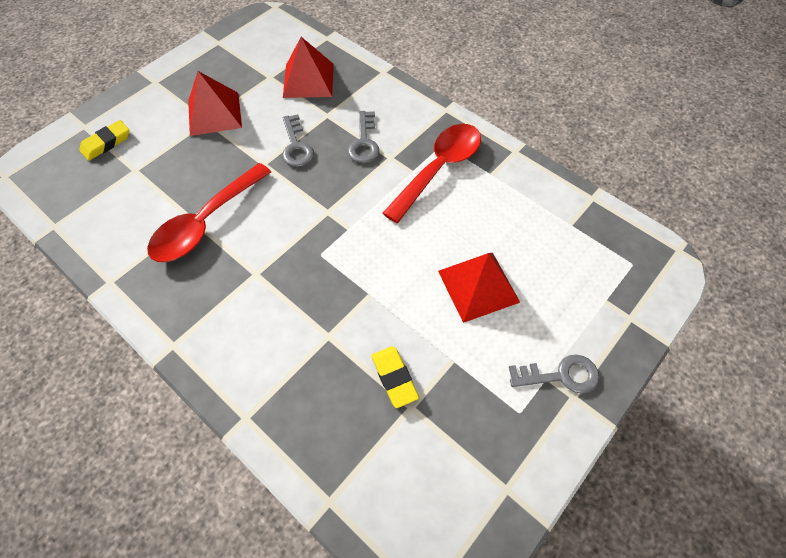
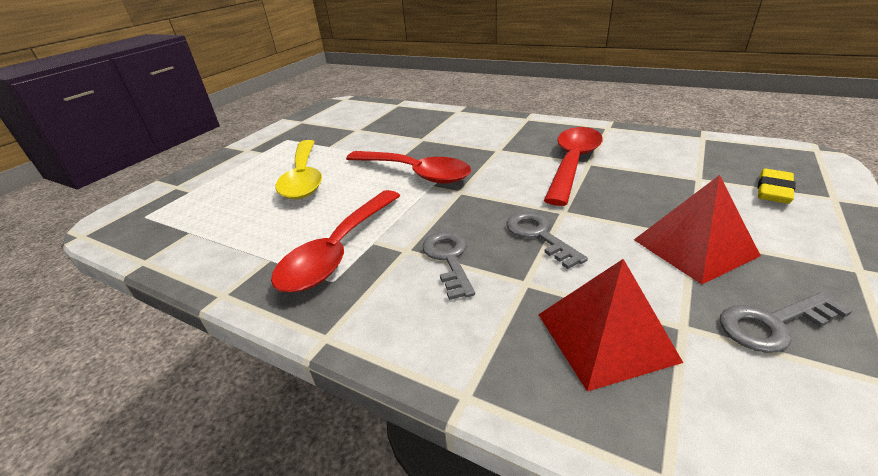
camera: 170 degrees right, 25 degrees down
(358, 255) = (415, 173): none -> red spoon
(394, 377) = (370, 135): yellow eraser -> none
(478, 286) = (304, 178): red pyramid -> yellow spoon
(560, 375) = (251, 154): grey key -> grey key (773, 324)

